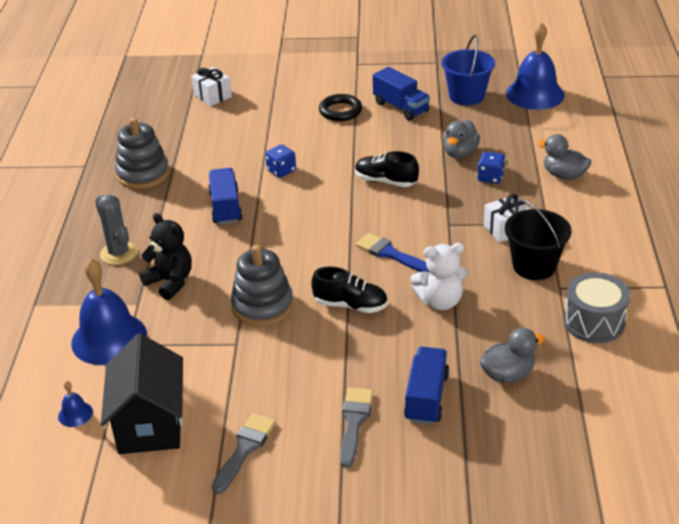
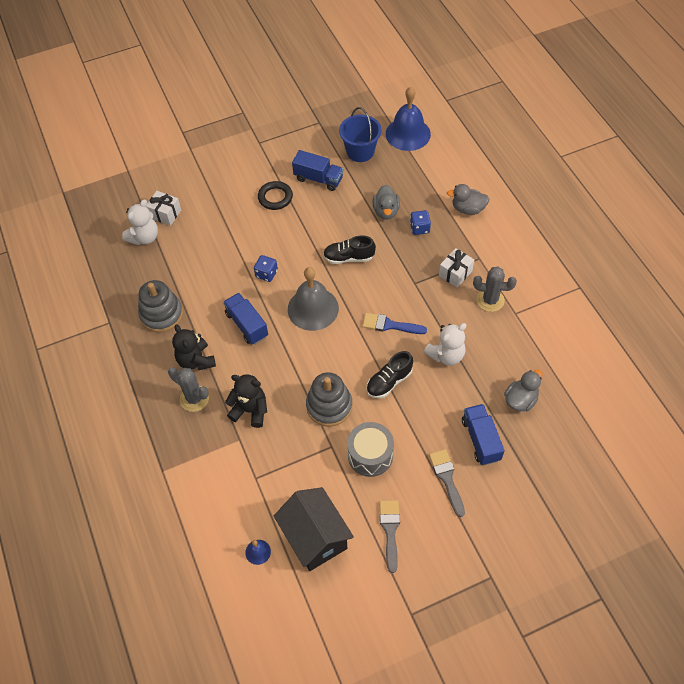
camera: 25 degrees left, 20 degrees up
(109, 338) = (238, 478): blue bell -> none
(147, 222) = (196, 360): none -> black teddy bear
(176, 109) = (144, 237): none -> white teddy bear
(310, 214) = (313, 308): none -> grey bell
(350, 305) = (389, 381): black shoe -> black shoe turned 150 degrees clockwise
(534, 266) = (490, 300): black bucket -> grey cactus
(594, 322) = (551, 335): grey drum -> grey drum (370, 455)

